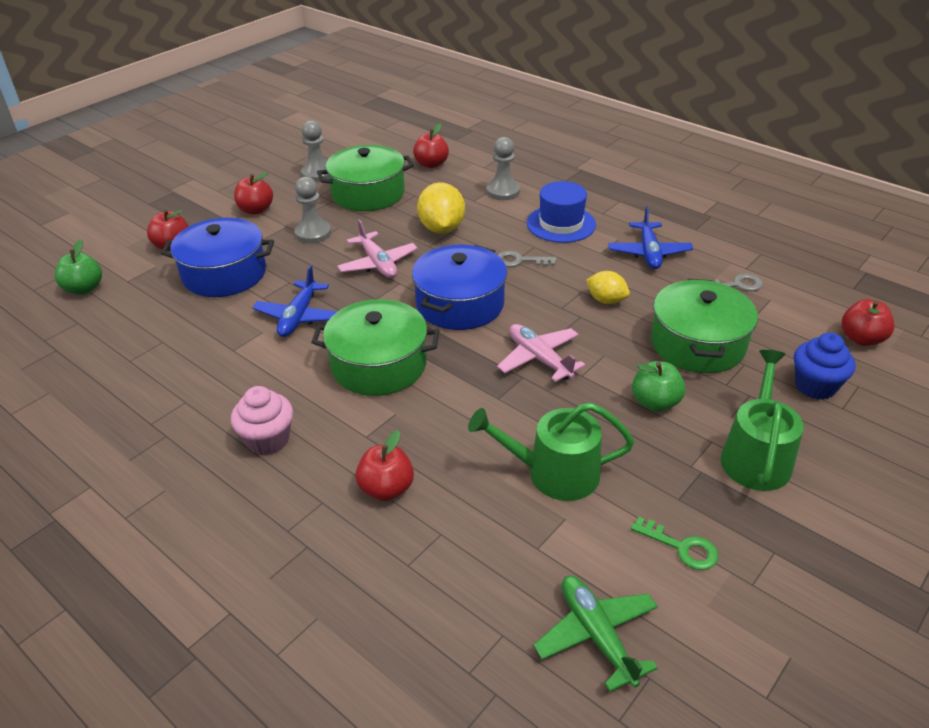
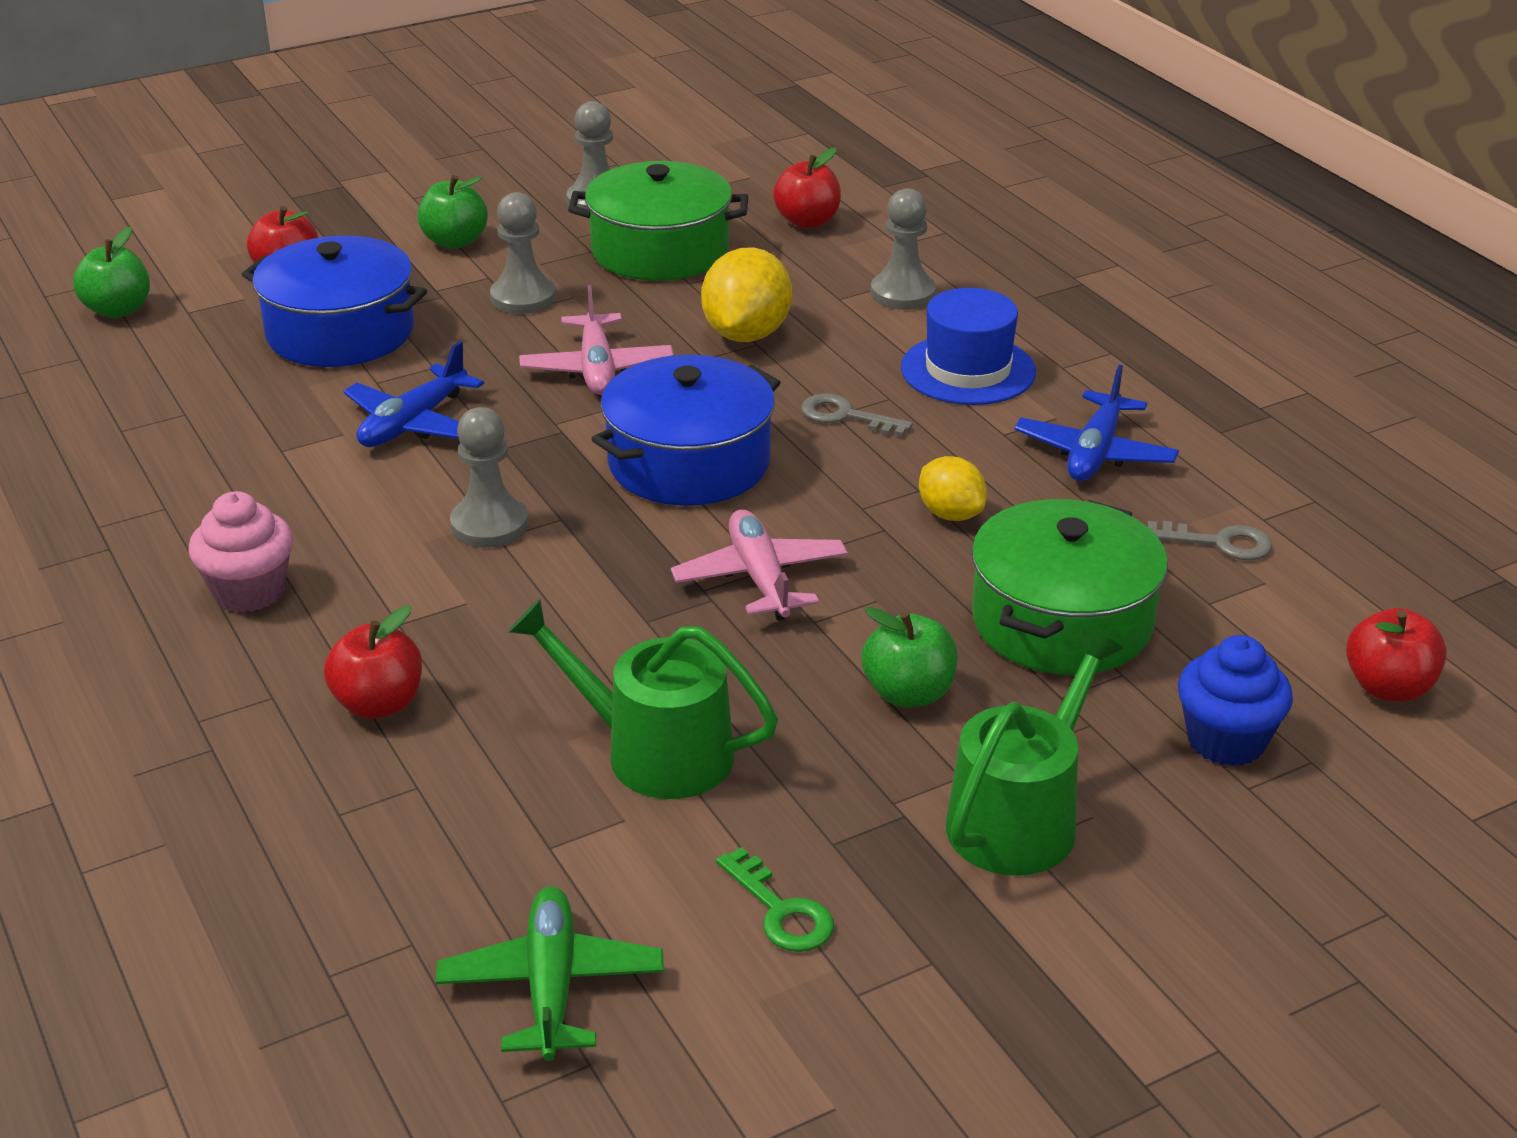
camera: 20 degrees right, 5 degrees down
(256, 210) = (455, 241): red apple -> green apple
(378, 365) = (489, 525): green pot -> grey pawn

